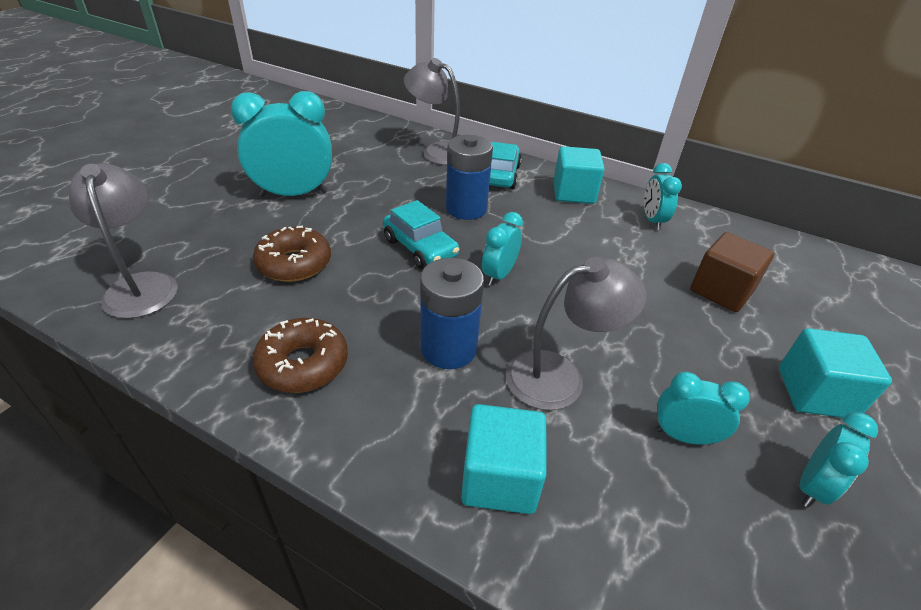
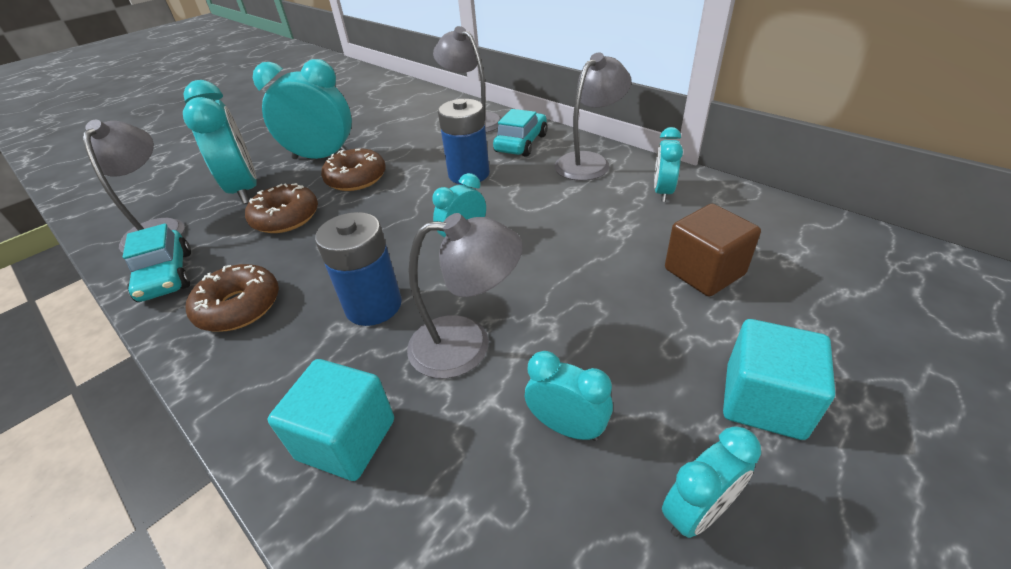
camera: 20 degrees right, 0 degrees up
(223, 234) = (245, 190): none -> turquoise clock
(348, 216) = (356, 178): none -> brown donut
(420, 248) = (403, 209): turquoise car -> turquoise car (166, 276)
(573, 193) = (589, 162): turquoise cube -> grey lamp

